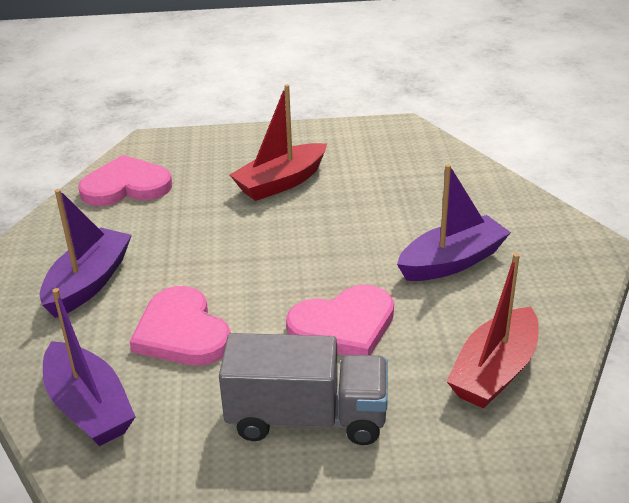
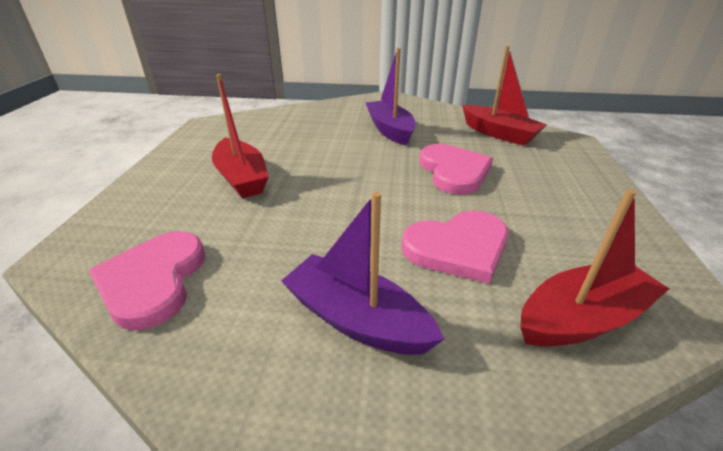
camera: 80 degrees left, 0 degrees up
(89, 407) = (582, 318): purple boat -> red boat
(307, 418) = (557, 195): grey truck -> none

